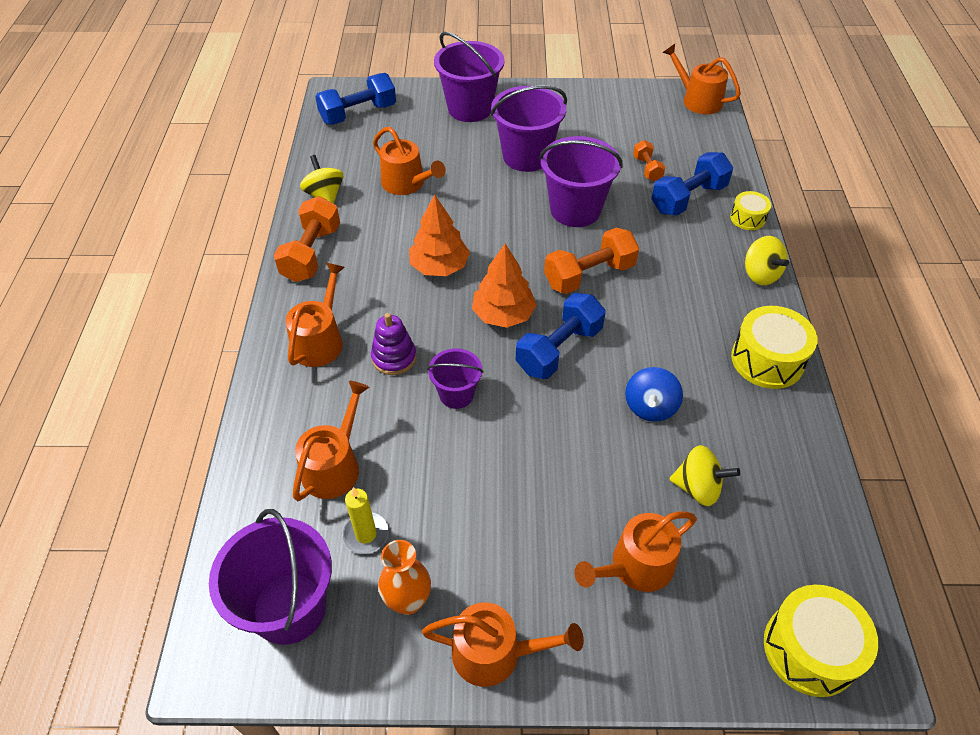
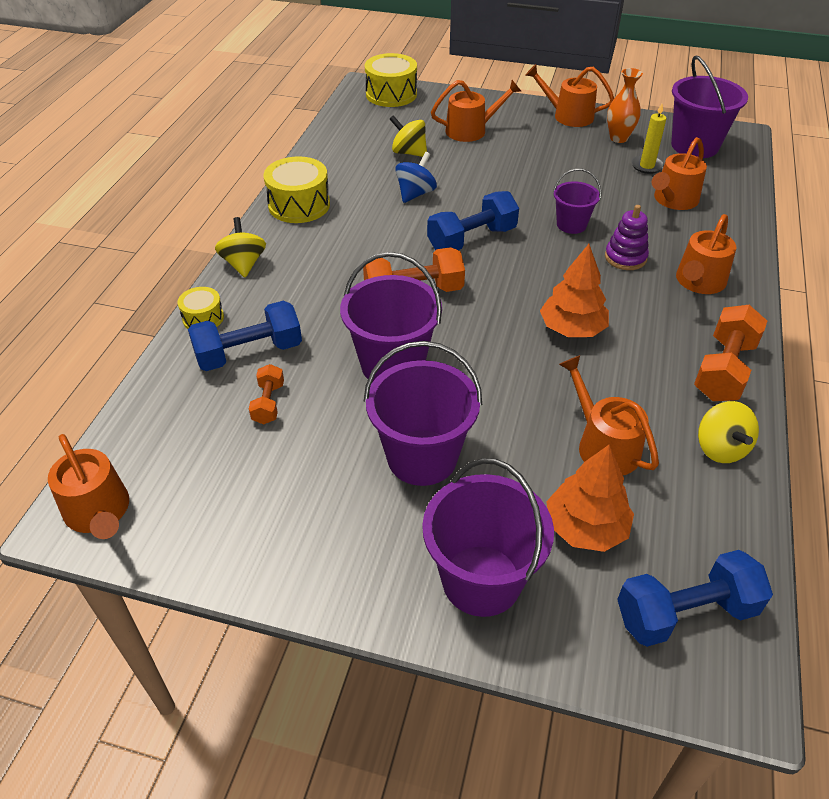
camera: 165 degrees left, 5 degrees down
(503, 314) = (514, 273): orange tree -> orange tree (585, 527)

